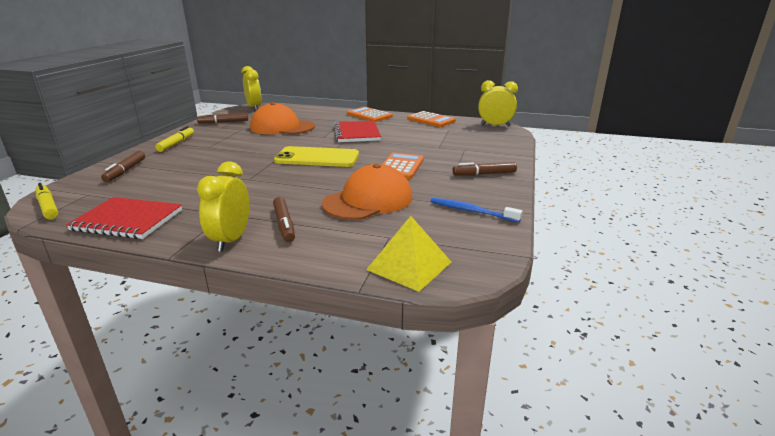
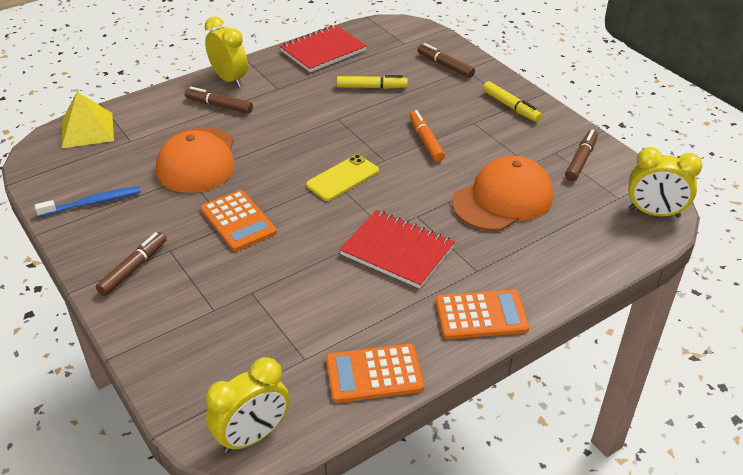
camera: 130 degrees right, 15 degrees up
(48, 206) = (396, 27): yellow marker -> yellow marker (371, 87)
(246, 151) = (426, 140): none -> orange marker
(317, 158) = (342, 178): yellow phone -> yellow phone, size x0.67

